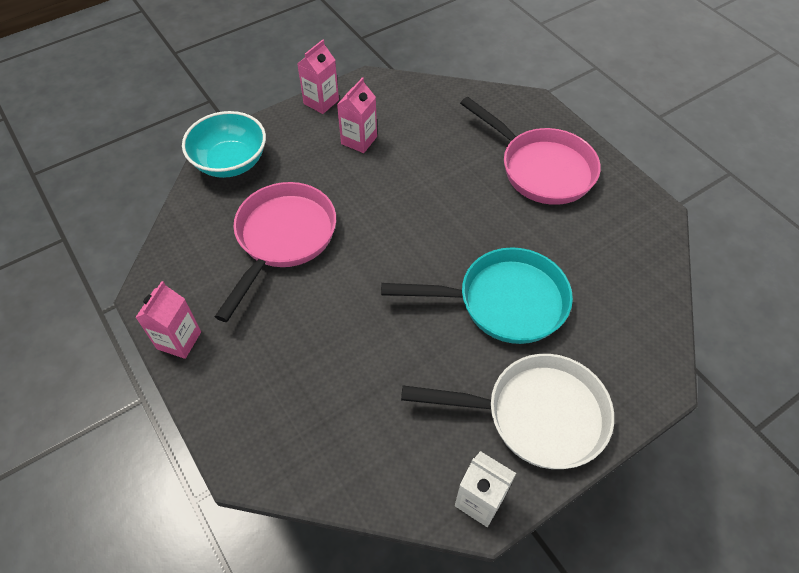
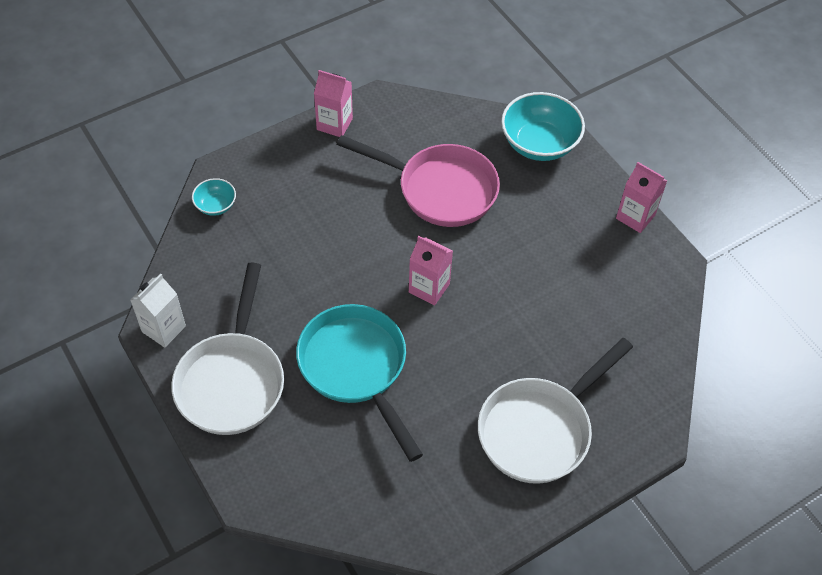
camera: 90 degrees right, 0 degrees up
(295, 463) = (215, 205): none -> turquoise bowl
(359, 140) = (576, 251): pink carton -> pink carton (429, 288)
(503, 301) = (356, 368): turquoise pan -> turquoise pan turned 150 degrees clockwise
(541, 168) = (540, 430): pink pan -> white pan

